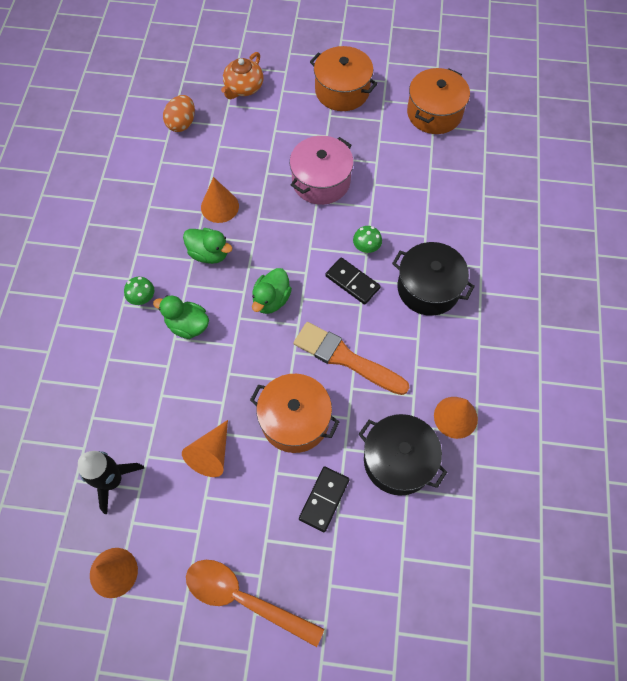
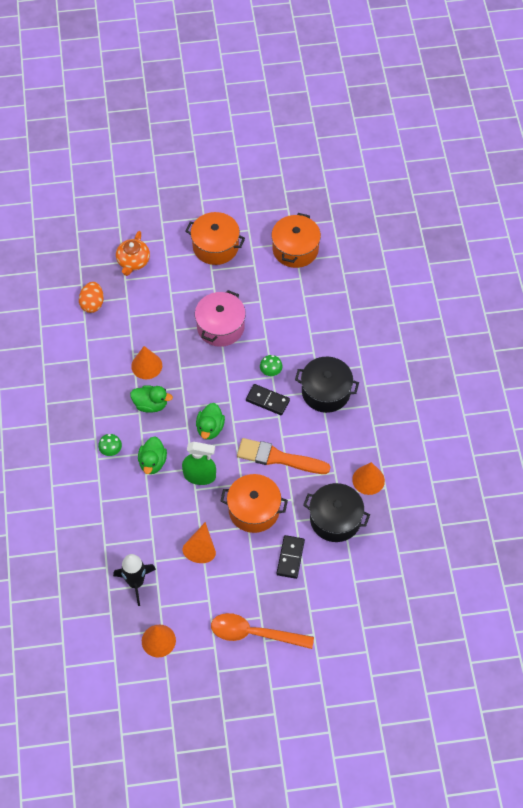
camera: 15 degrees left, 5 degrees down
(187, 325) = (152, 462): green duck -> green duck turned 90 degrees counterclockwise
(240, 357) = (199, 476): none -> green spray bottle

